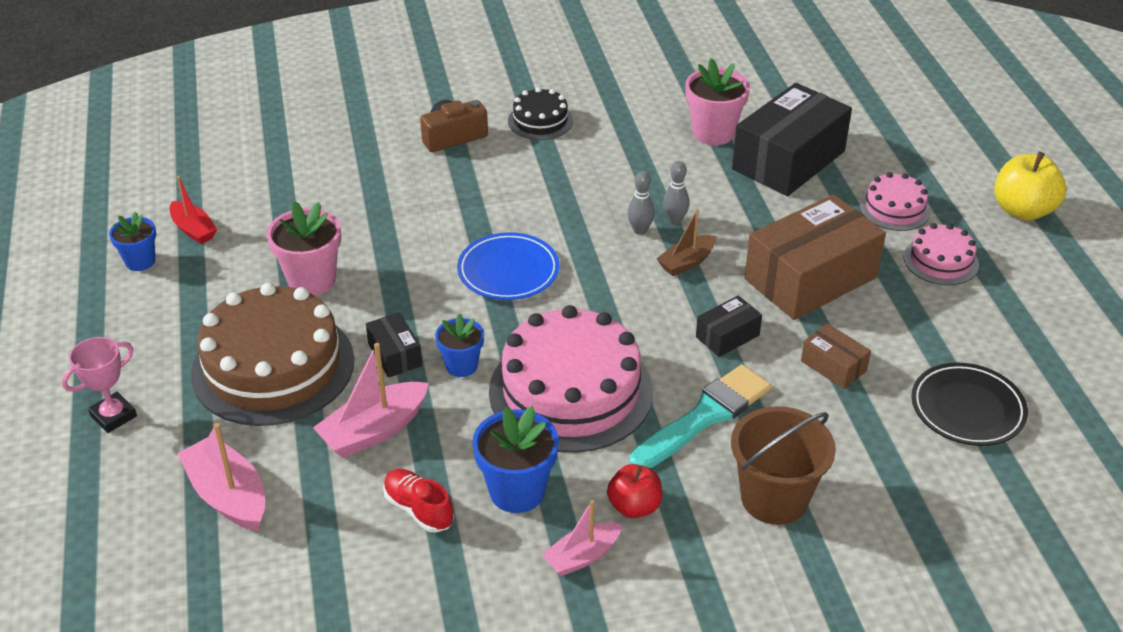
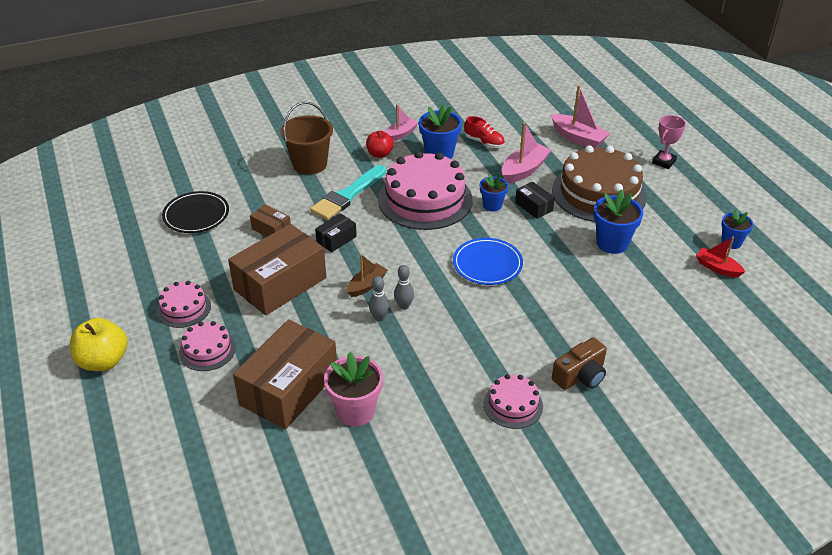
camera: 170 degrees right, 0 degrees up
(311, 280) = (612, 243): pink flower pot -> blue flower pot
(540, 121) = (513, 405): black cake -> pink cake
(788, 160) = (289, 388): black box -> brown box

